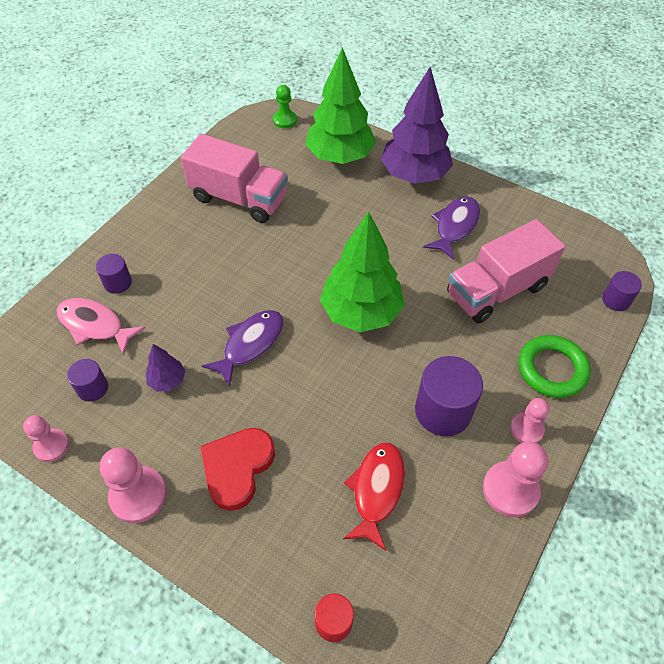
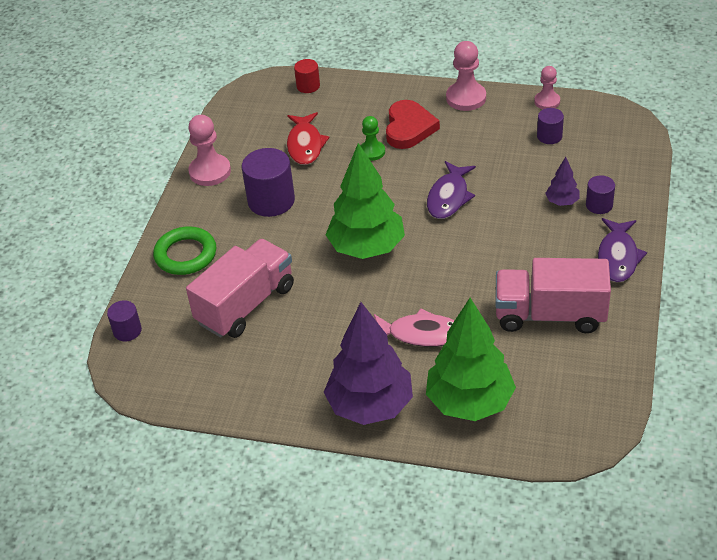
camera: 165 degrees right, 10 degrees down
(94, 325) = (587, 171): pink fish -> pink fish (421, 334)
(167, 381) = (497, 156): purple tree -> purple tree (562, 202)
(285, 120) = (568, 433): green pawn -> green pawn (372, 152)
(455, 226) = (304, 357): purple fish -> purple fish (618, 257)
(526, 429) = (202, 209): pink pawn -> none

